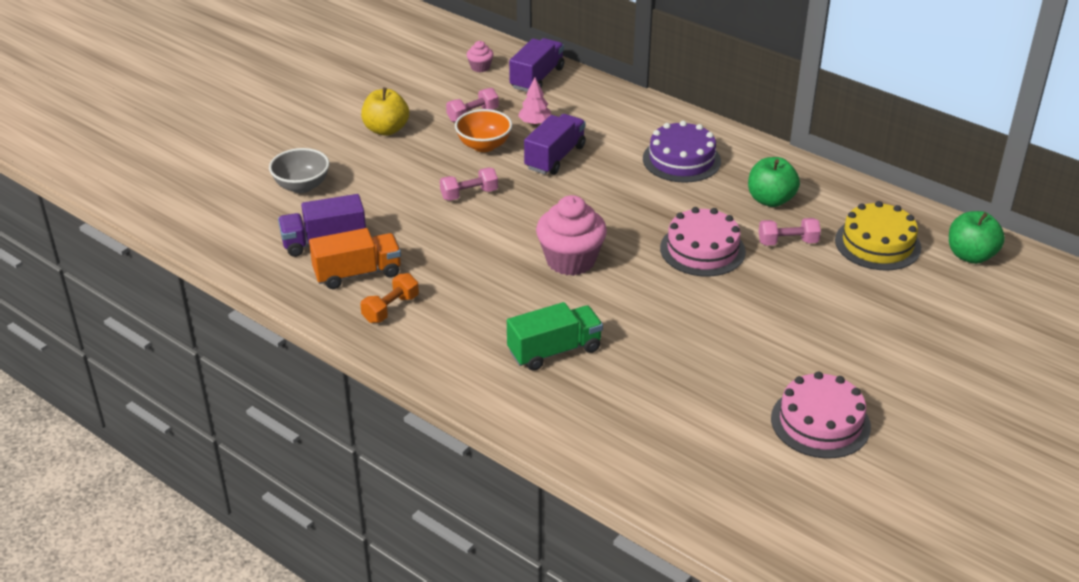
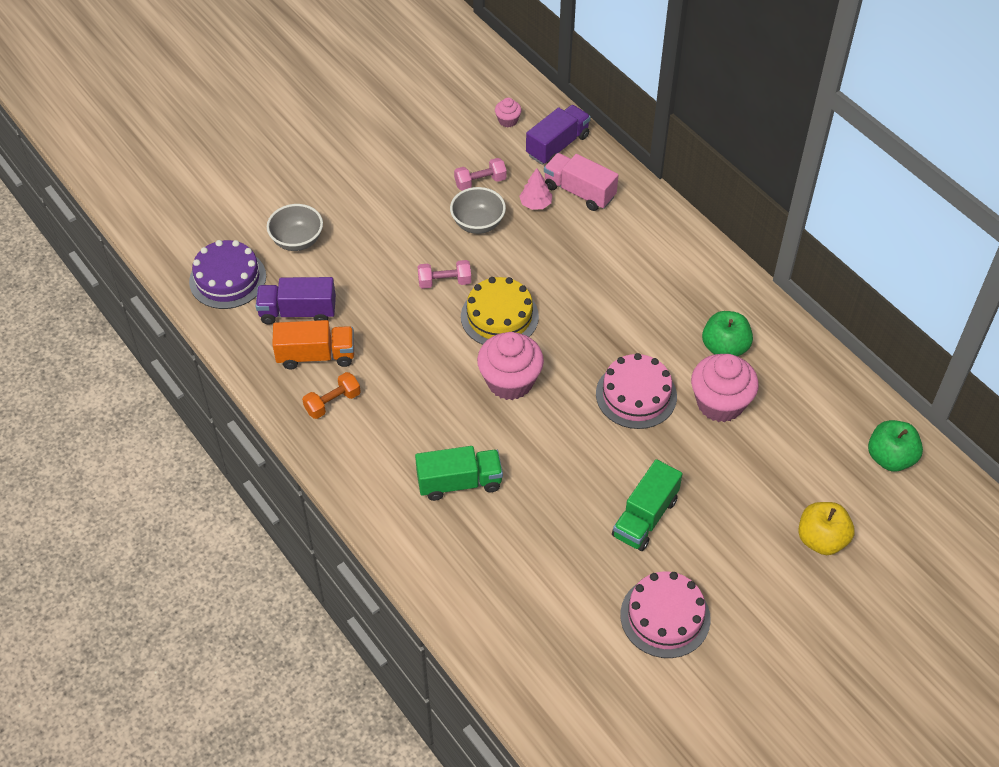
camera: 15 degrees right, 15 degrees up
(386, 130) = (394, 185): yellow apple -> yellow apple (821, 539)
(484, 145) = (478, 224): orange bowl -> grey bowl
(555, 157) = (539, 252): purple truck -> none
(574, 108) = (579, 192): none -> pink truck
(681, 160) = (658, 279): purple cake -> purple cake (227, 279)
(759, 344) = (645, 517): none -> green truck
(787, 242) = (720, 403): pink dumbbell -> pink cupcake
(877, 244) = (805, 424): yellow cake -> yellow cake (499, 316)

